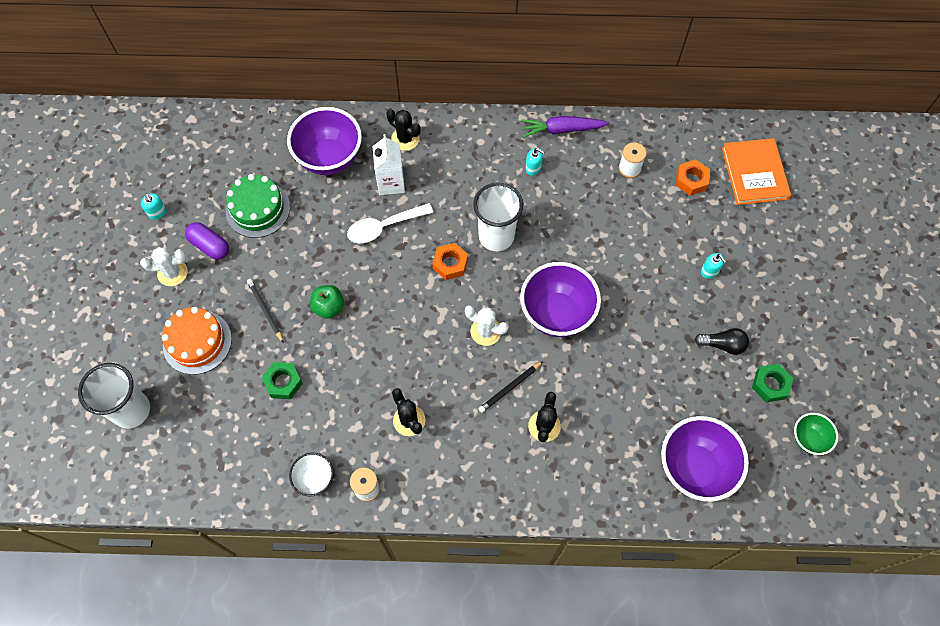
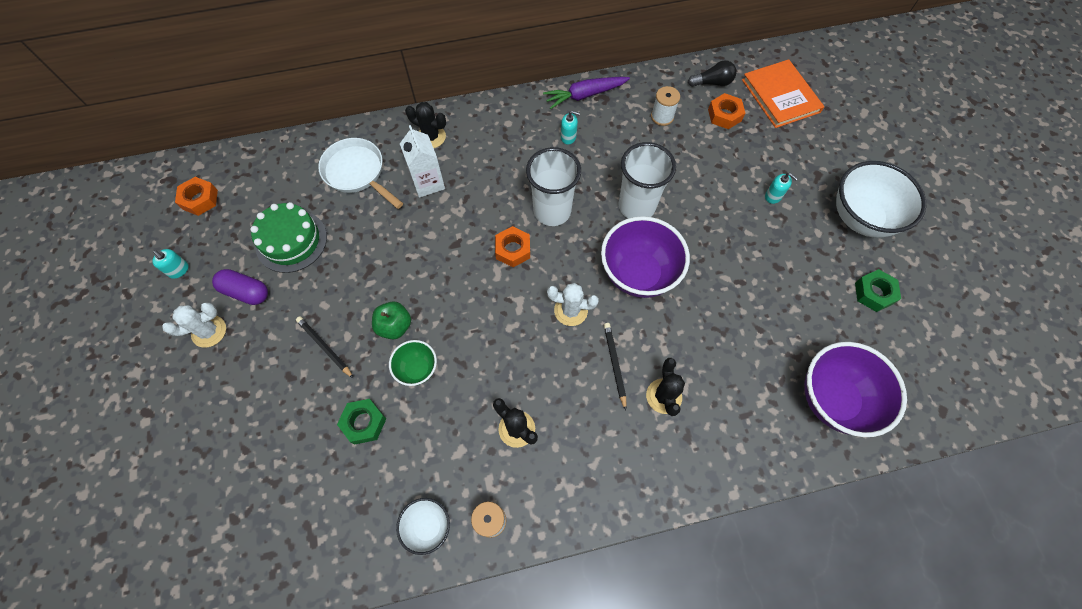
camera: 15 degrees left, 0 degrees up
(131, 410) = (190, 503): white cup -> white cup (636, 206)
(187, 152) = (200, 199): none -> orange nut
(197, 342) = (253, 402): orange cake -> none
(329, 158) = (357, 173): purple bowl -> white pan
(384, 227) = (432, 228): white spoon -> none
(510, 388) = (614, 364): black pencil -> black pencil turned 135 degrees clockwise
(722, 345) = (813, 265): black light bulb -> black light bulb (712, 83)
(786, 312) = (860, 218): none -> white bowl
(808, 439) = (932, 339): green bowl -> green bowl (417, 369)

